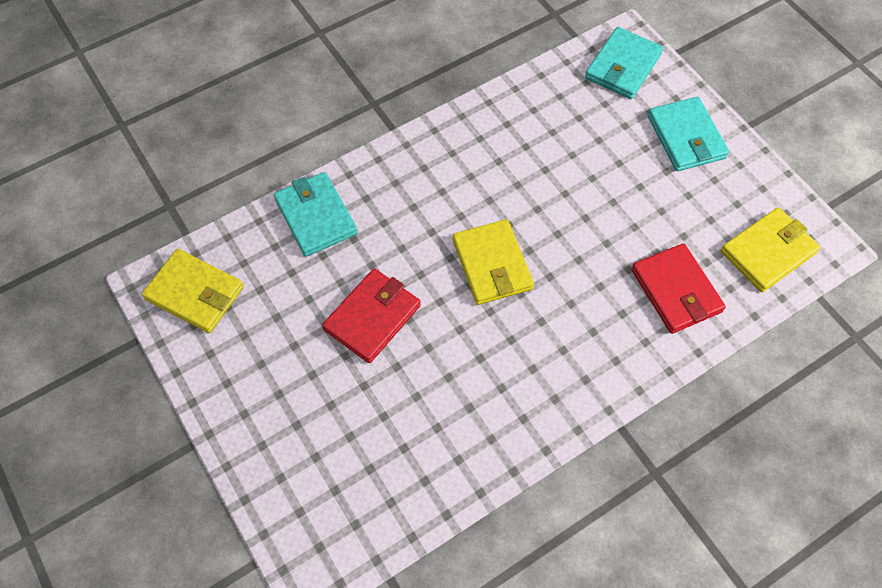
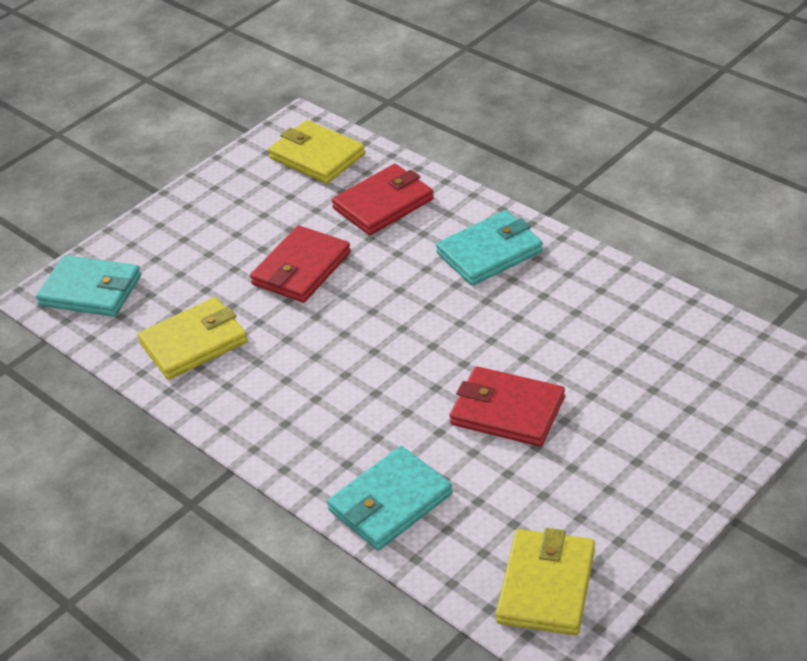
camera: 100 degrees left, 20 degrees down
(492, 264) = (401, 334): yellow wallet -> yellow wallet (193, 343)
(602, 210) = (301, 268): none -> red wallet
(686, 137) = (186, 227): turquoise wallet -> turquoise wallet (489, 252)

